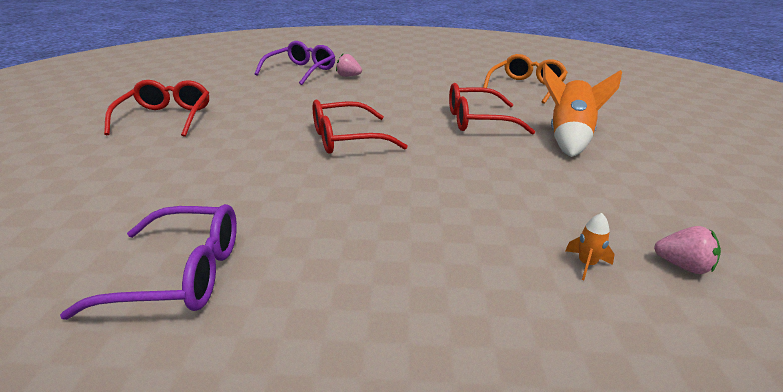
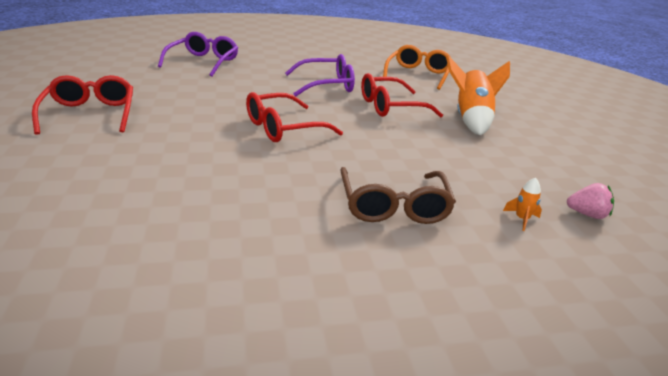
camera: 15 degrees left, 0 degrees up
(182, 274) = (201, 257): purple glasses -> purple glasses (327, 85)
(348, 76) = (253, 67): pink strawberry -> none
(427, 235) = (394, 207): none -> brown glasses

